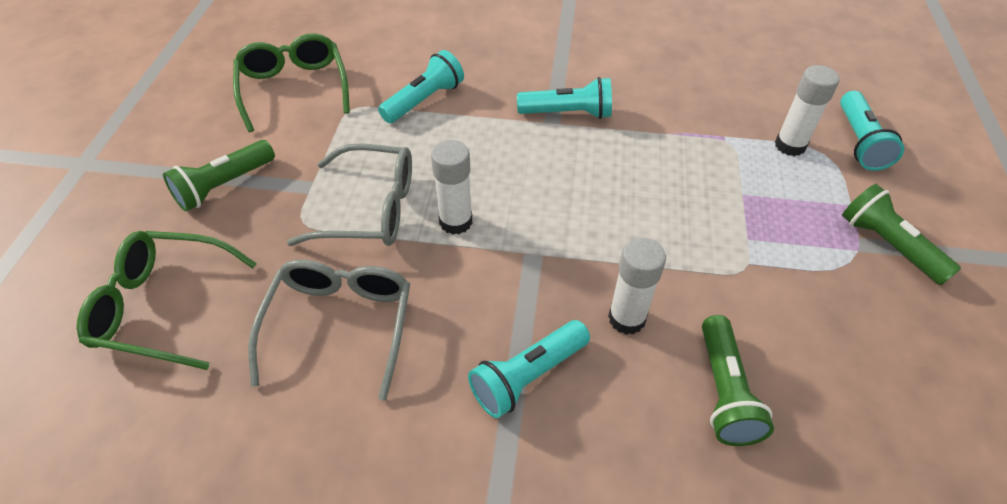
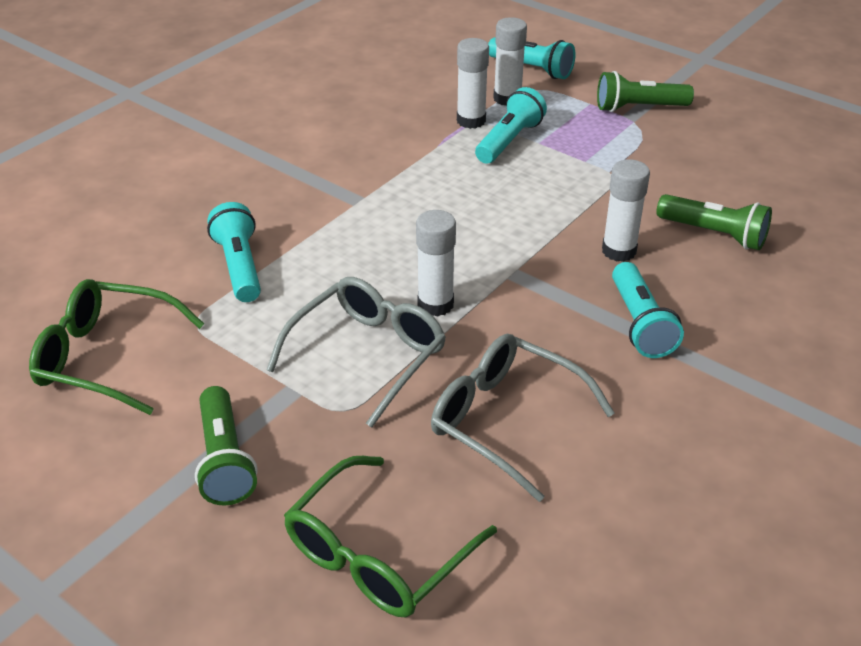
camera: 60 degrees left, 10 degrees down
(568, 113) = (356, 187): turquoise flashlight -> turquoise flashlight (509, 140)
(728, 137) = (471, 121): none -> white glue stick

